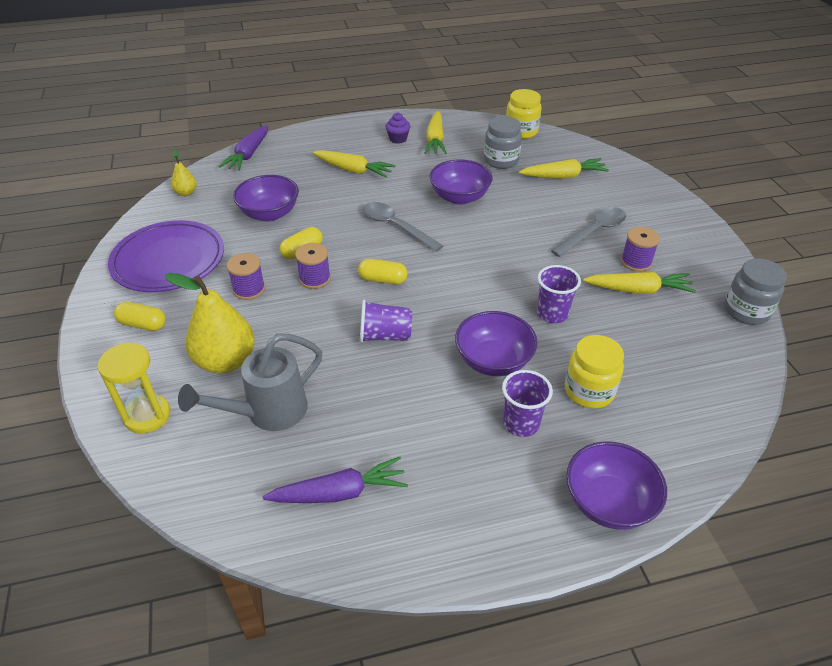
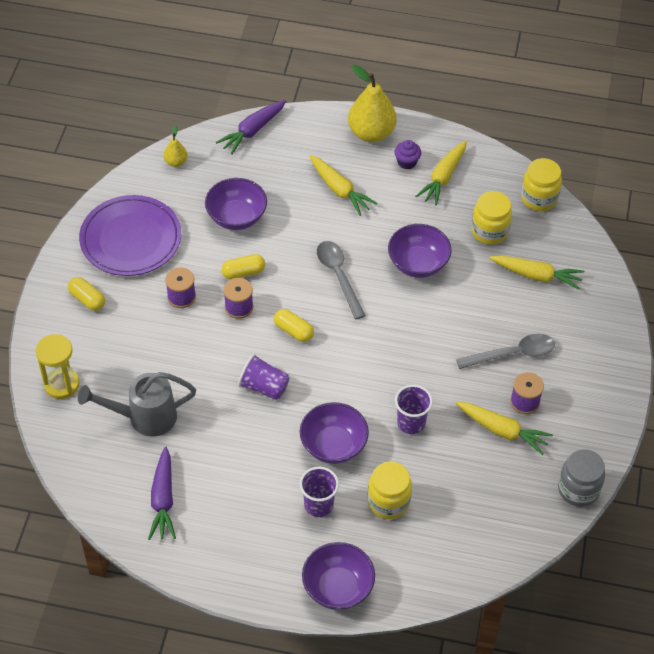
camera: 25 degrees right, 10 degrees up
(226, 361) = (134, 360): yellow pear -> yellow pear (371, 133)
(340, 492) = (163, 500): purple carrot -> purple carrot turned 75 degrees clockwise
(501, 161) = (489, 231): grey jar -> yellow jar

